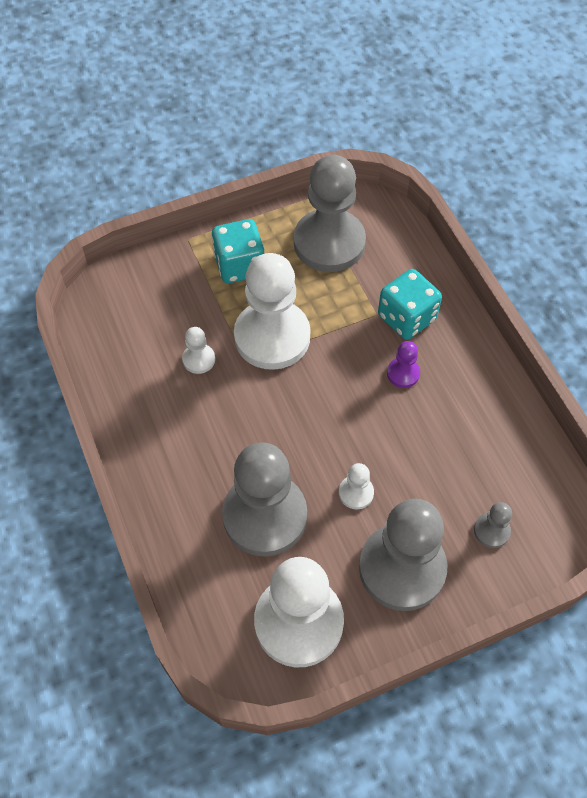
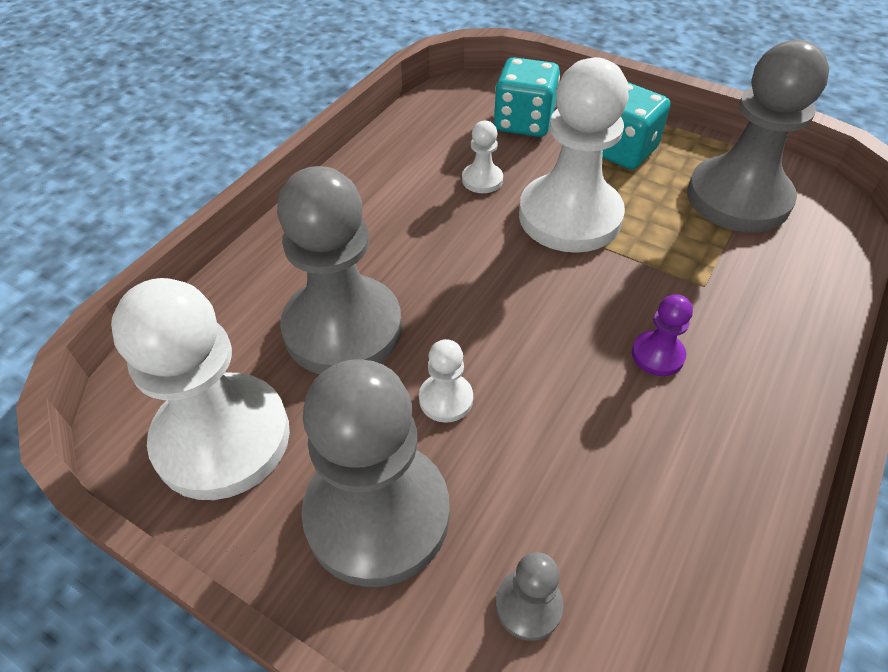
camera: 55 degrees right, 10 degrees down
(406, 318) = (736, 316): turquoise dice -> turquoise dice (523, 122)

